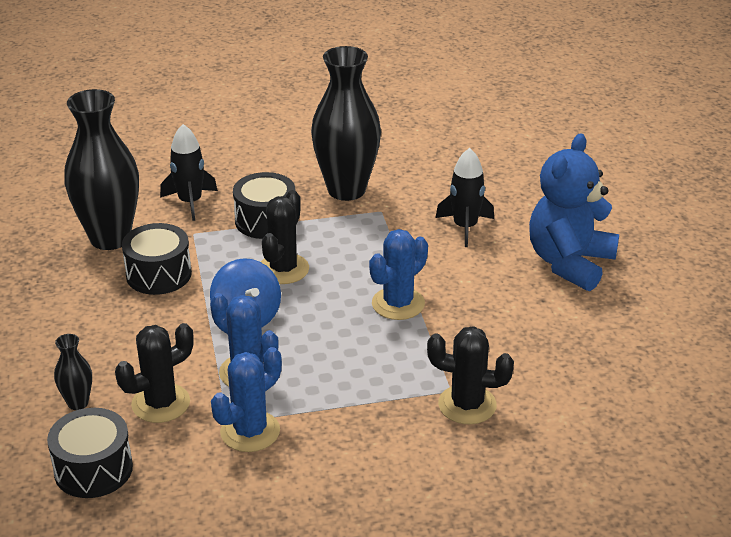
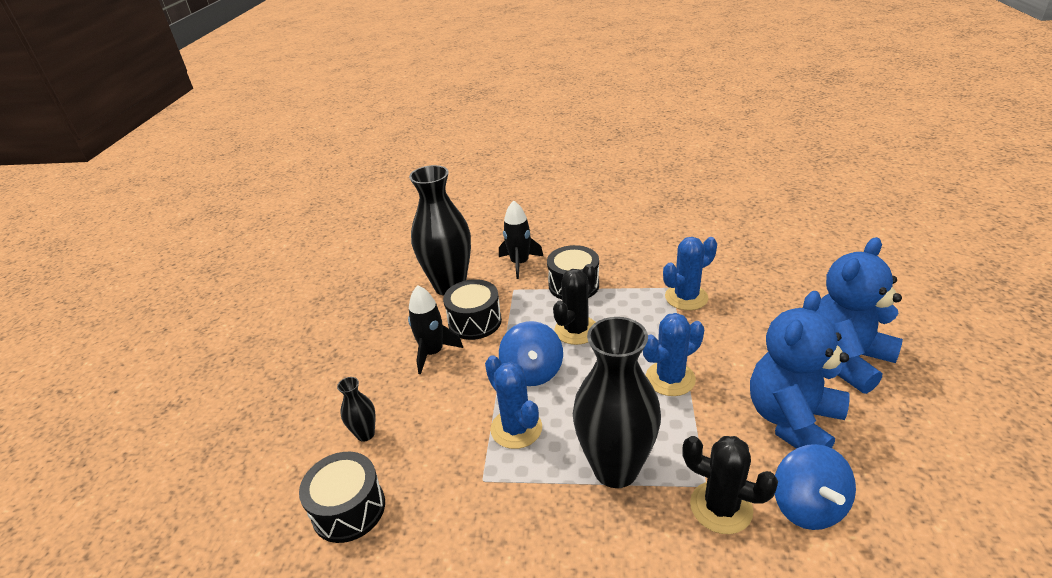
camera: 20 degrees right, 0 degrees up
(160, 403) = (432, 448): black cactus -> none
(250, 431) = (499, 496): blue cactus -> blue cactus (686, 297)
(346, 190) = (646, 266): black vase -> black vase (615, 469)
(465, 227) = (745, 311): black rocket -> black rocket (433, 353)
(523, 324) = (792, 420): none -> blue teddy bear
(543, 391) = (807, 506): none -> blue spinning top

